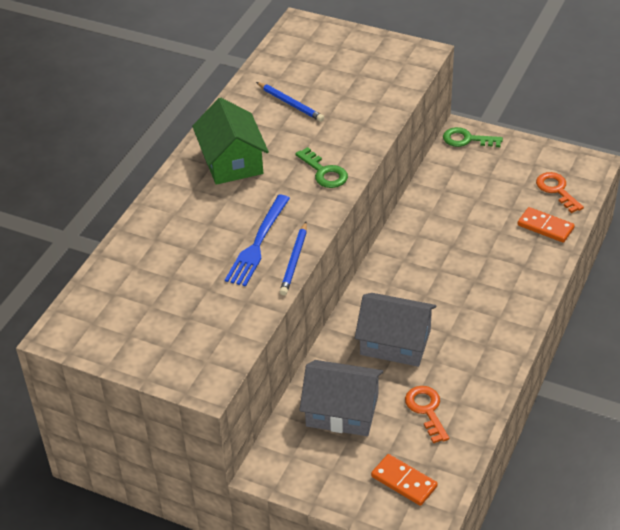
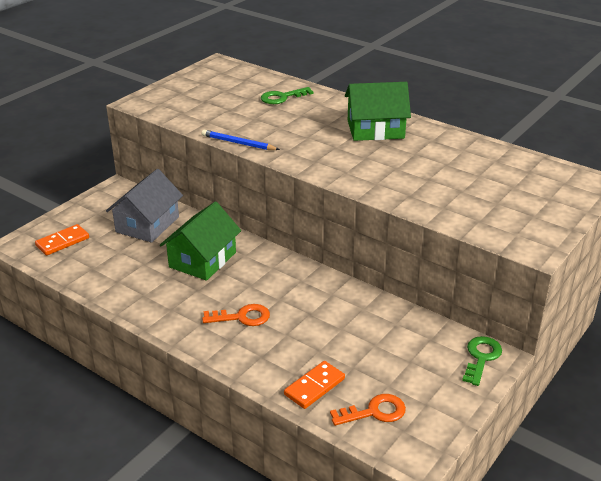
camera: 100 degrees right, 10 degrees down
(258, 243) = (268, 131): blue fork -> none
(290, 104) = (452, 162): blue pencil -> none
(324, 172) = (344, 167): green key -> green key (282, 97)
(395, 342) = (202, 260): grey house -> green house
(426, 410) = (121, 263): orange key -> orange key (242, 317)

